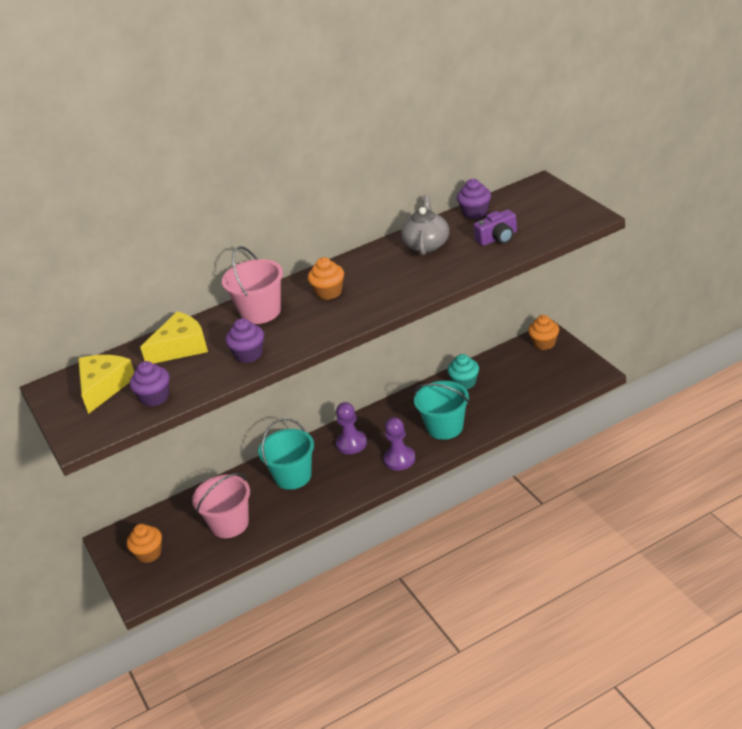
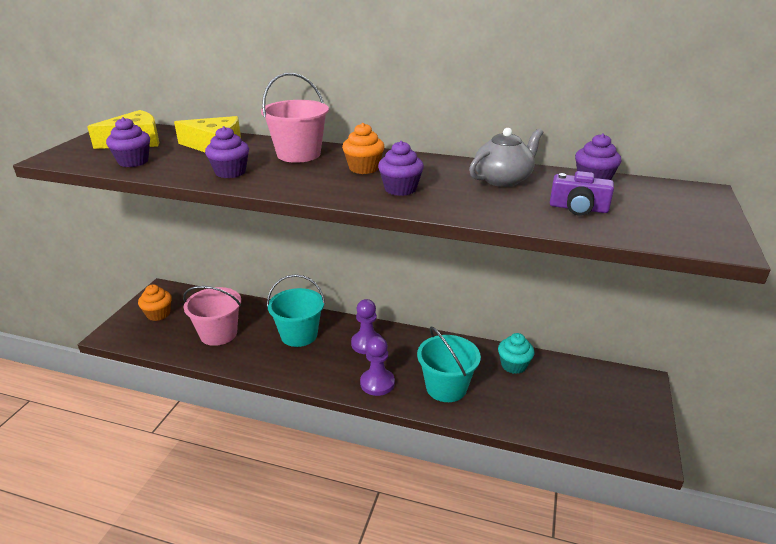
camera: 40 degrees right, 5 degrees down
(383, 291) = (400, 189): none -> purple cupcake
(544, 343) = (631, 386): orange cupcake -> none

